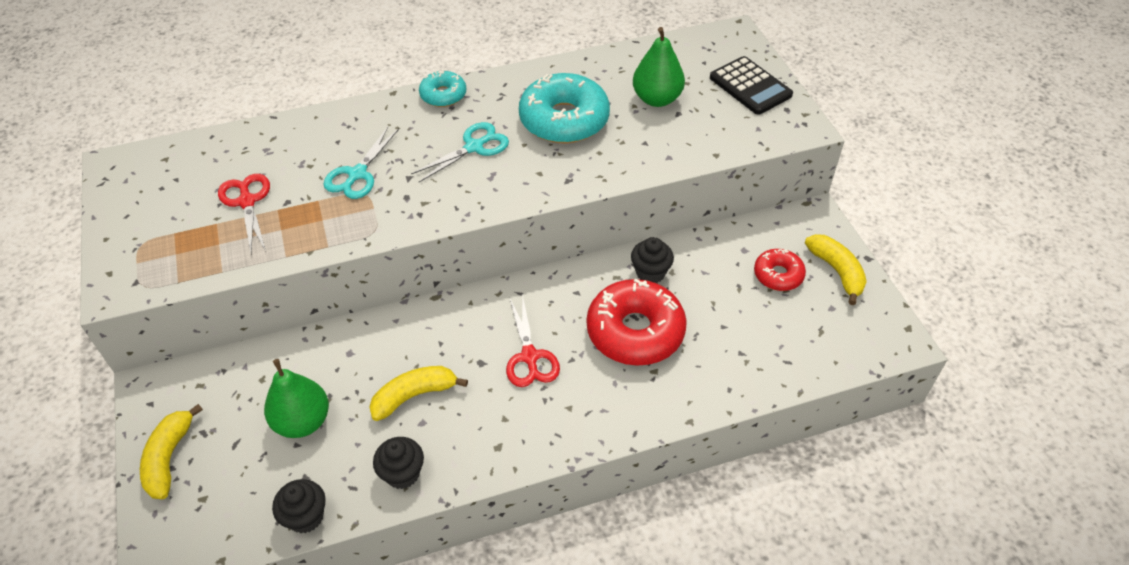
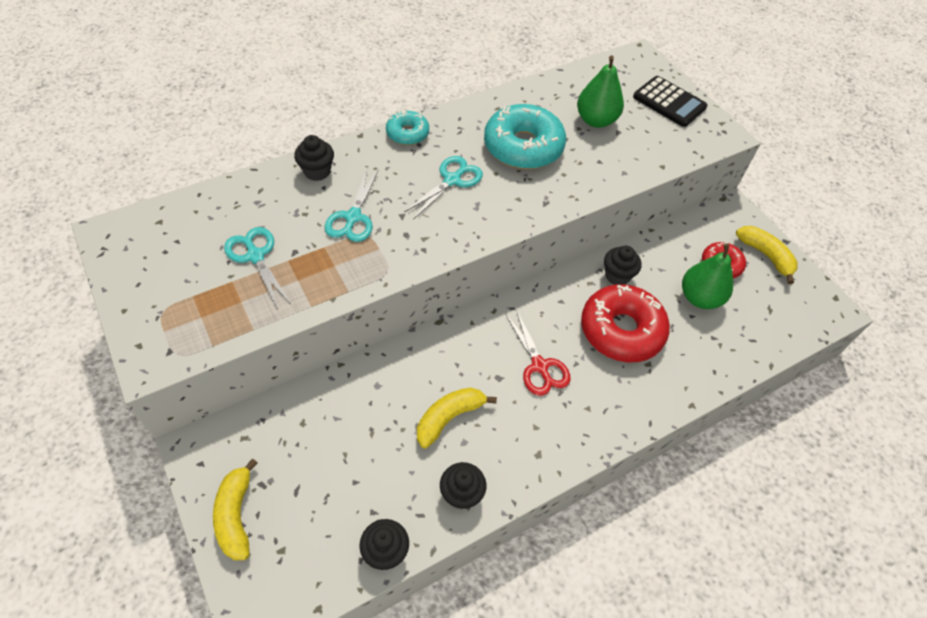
camera: 15 degrees left, 5 degrees up
(247, 202) = (255, 256): red scissors -> turquoise scissors
(303, 421) = (354, 458): green pear -> green pear (700, 298)
(336, 125) = (317, 171): none -> black cupcake

